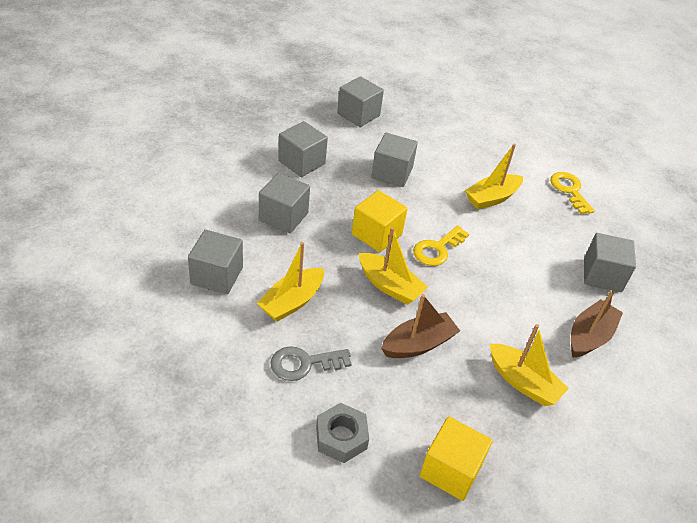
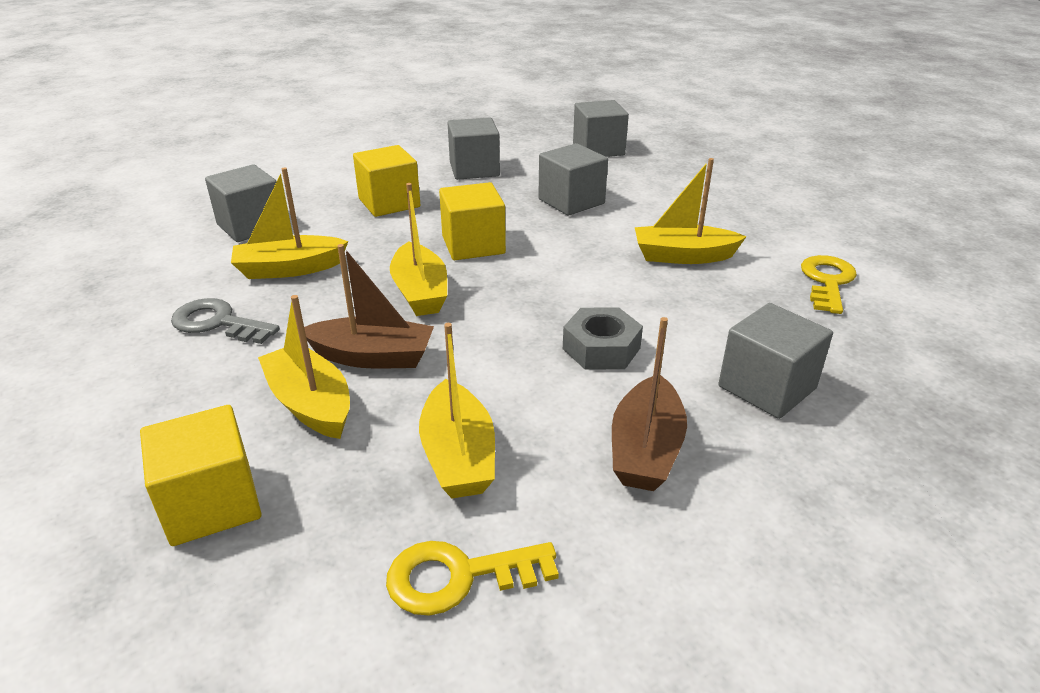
camera: 40 degrees right, 10 degrees down
(283, 216) = (389, 203): grey cube -> yellow cube
(341, 437) = (147, 404): grey nut -> grey nut (601, 348)
(424, 390) = (311, 404): none -> yellow boat
(437, 249) = (533, 280): yellow key -> yellow key (459, 577)
(589, 336) = (645, 449): brown boat -> brown boat turned 120 degrees clockwise

